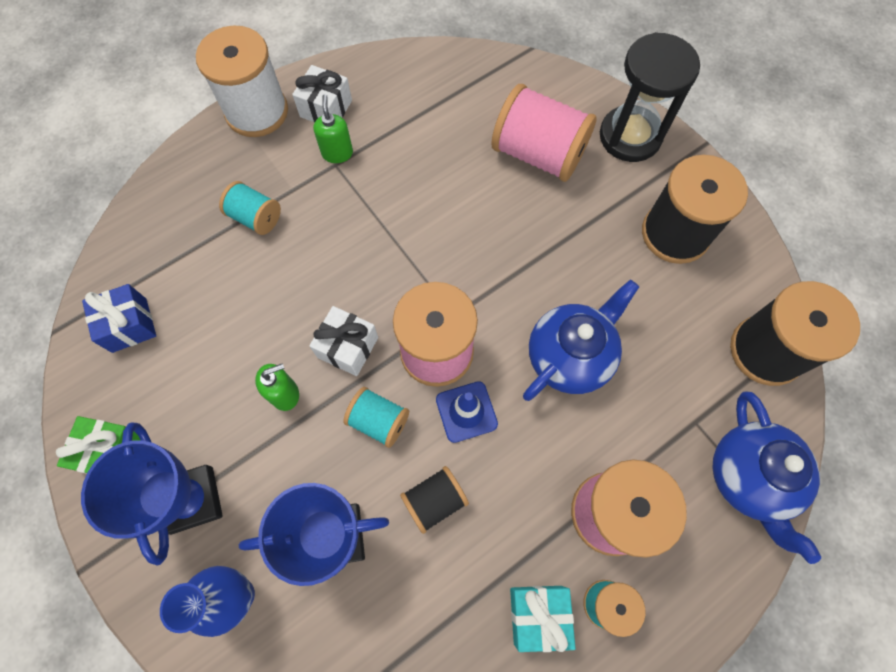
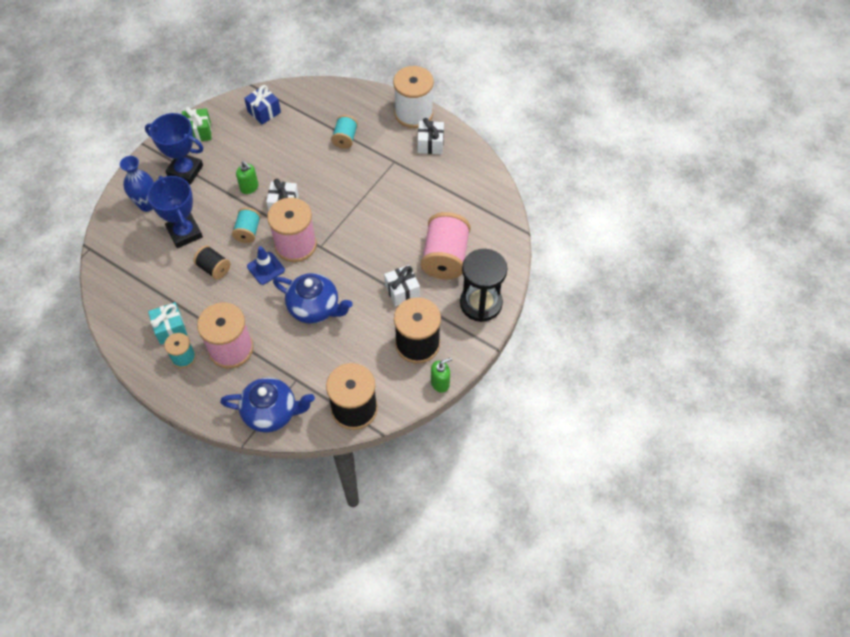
camera: 70 degrees right, 10 degrees down
(192, 500) = (185, 171): blue trophy -> blue trophy turned 60 degrees clockwise
(337, 153) = (402, 160): green soap dispenser -> green soap dispenser (440, 383)
(578, 225) = (402, 291): none -> white gift
(749, 477) = (271, 413): blue teapot -> blue teapot turned 150 degrees counterclockwise

